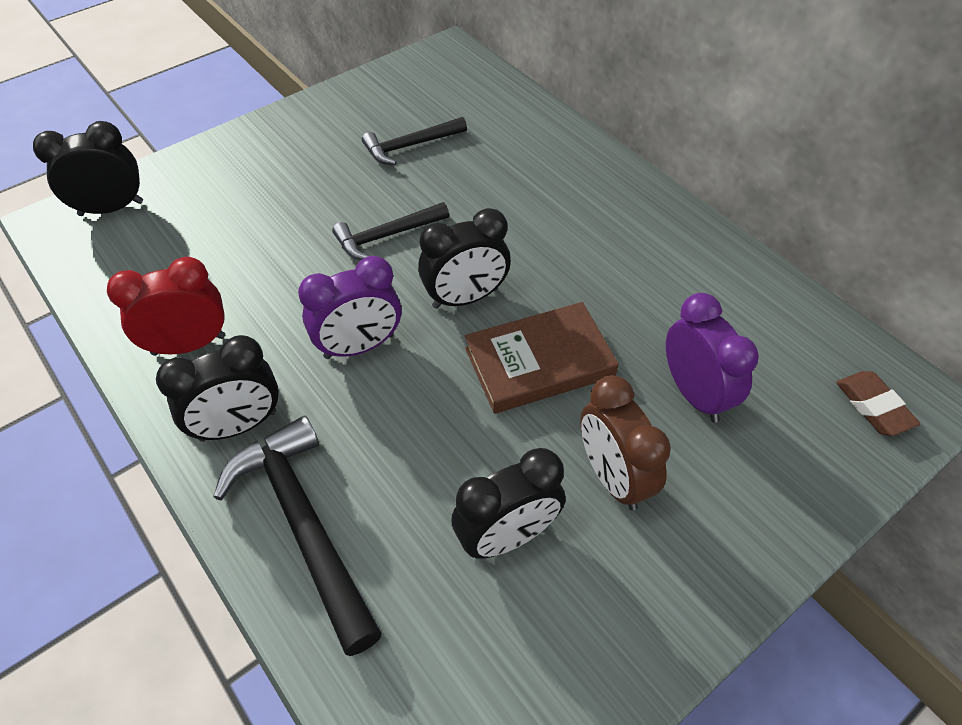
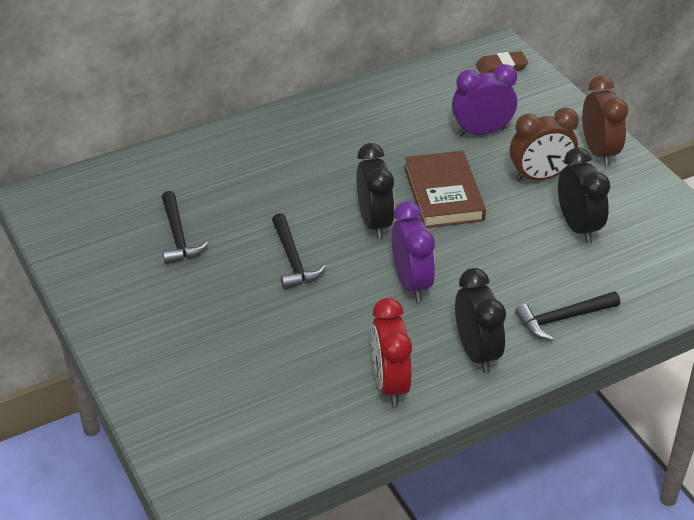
camera: 80 degrees left, 10 degrees down
(111, 208) = (194, 451): black clock -> none
(304, 525) = (563, 318): black hammer -> black hammer, size x0.61
(707, 562) = (598, 152): none -> brown clock

